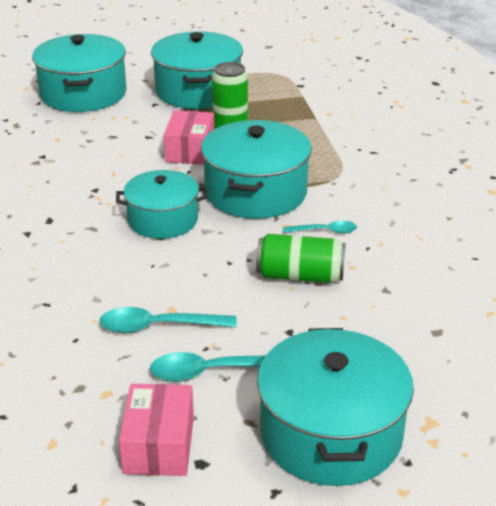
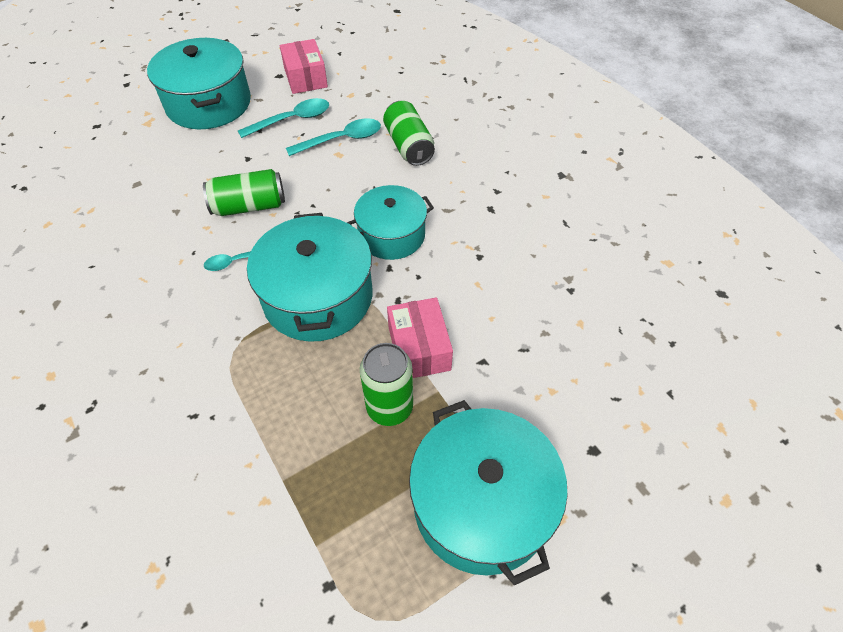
camera: 160 degrees right, 20 degrees up
(81, 299) = (408, 146): none -> green can
(83, 94) = (634, 436): turquoise pot -> none

